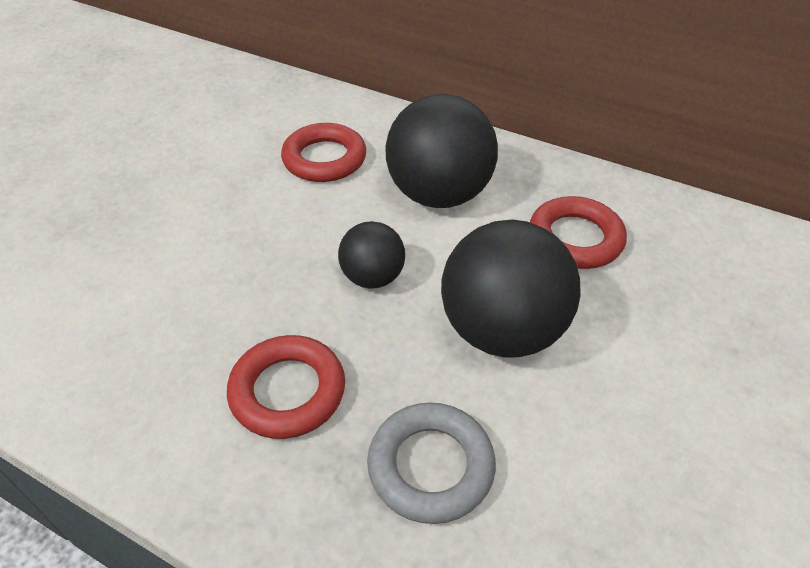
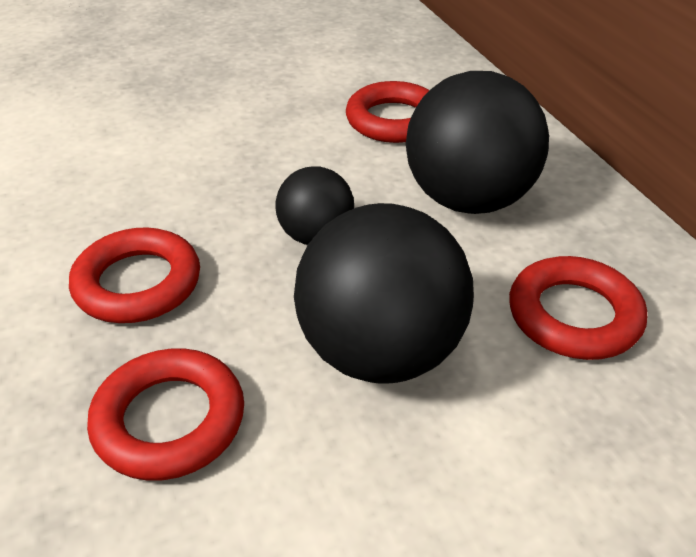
camera: 40 degrees right, 5 degrees down
(431, 466) = (169, 420): grey ring -> red ring

